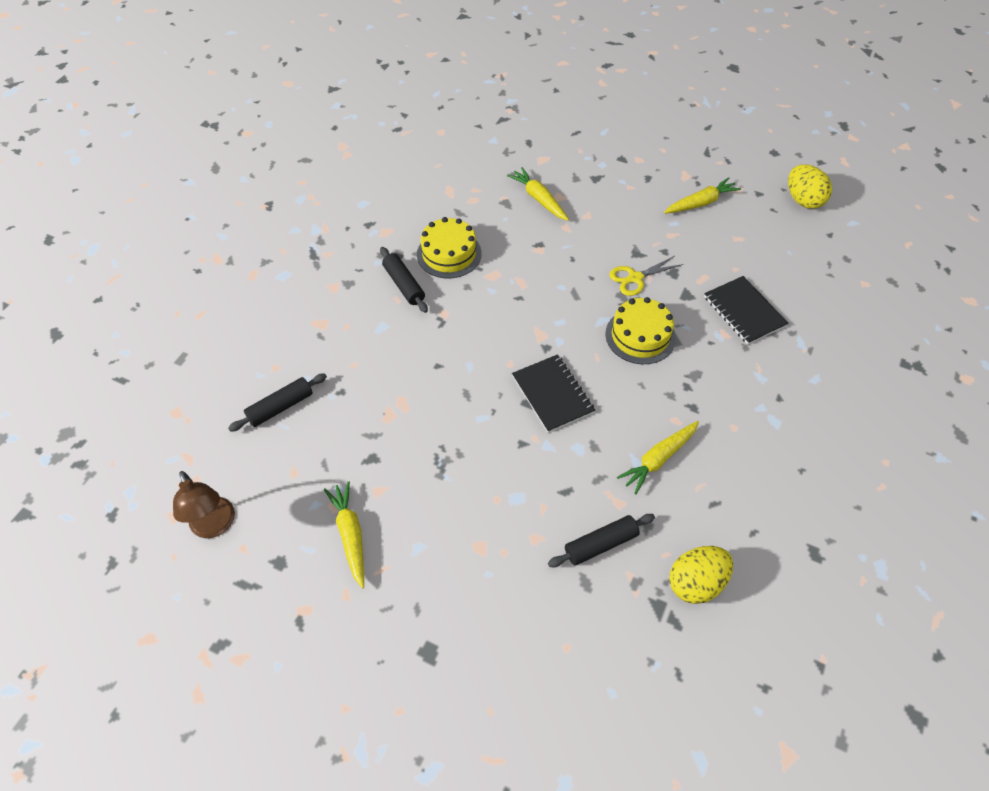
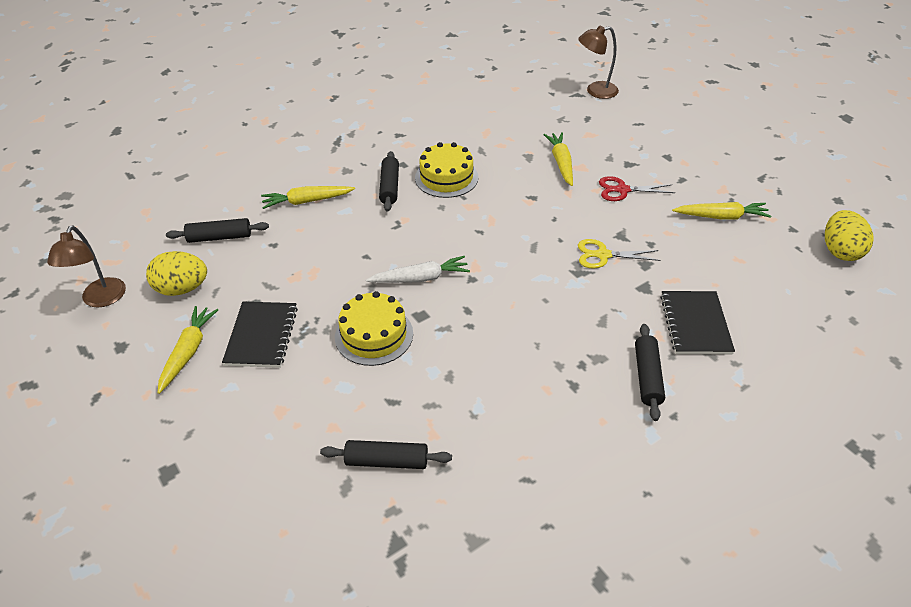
camera: 30 degrees right, 10 degrees down
(502, 366) = (420, 278): none -> white carrot
(516, 110) = (595, 91): none -> brown lamp
(552, 394) = (446, 318): black notebook -> black notebook (261, 336)
(608, 207) = (622, 190): none -> red scissors
(640, 336) = (569, 304): yellow cake -> yellow cake (374, 335)
(659, 459) = (502, 414): yellow carrot -> yellow carrot (307, 201)
(696, 583) = (450, 541): yellow egg -> yellow egg (182, 289)
(740, 374) = (647, 377): none -> black rolling pin

